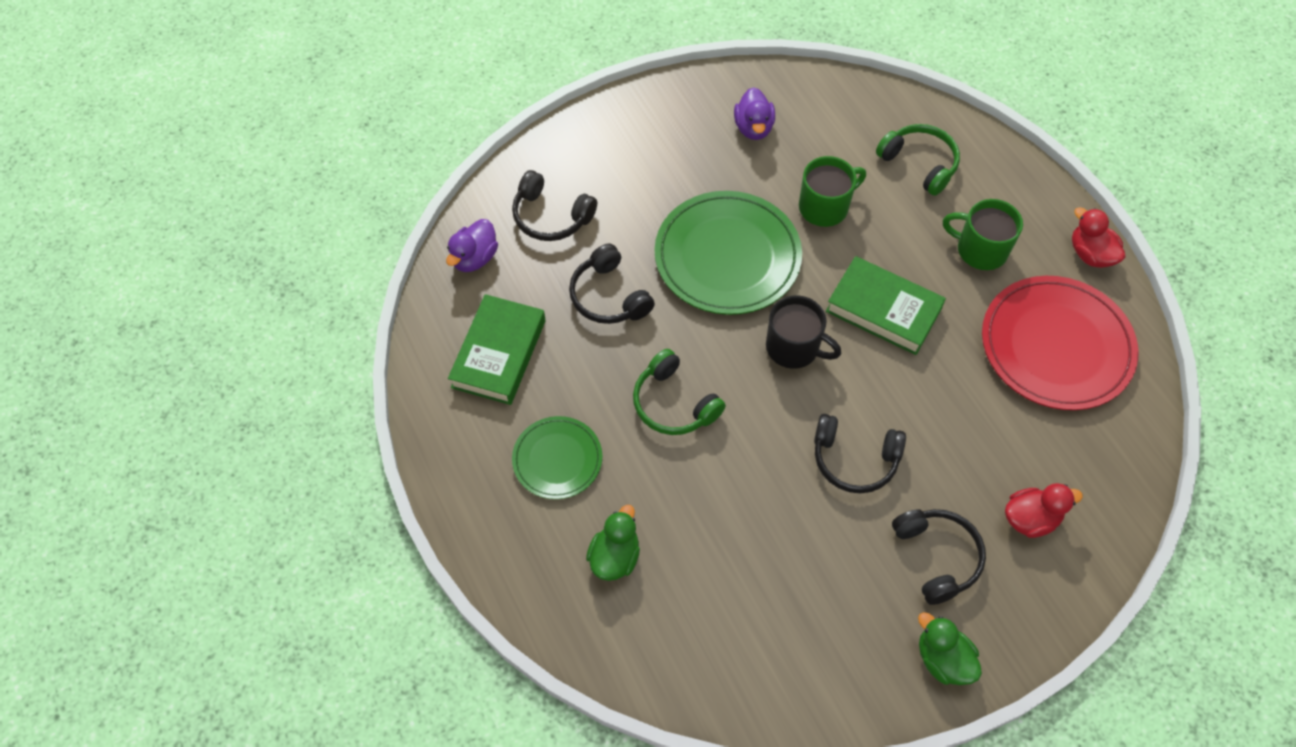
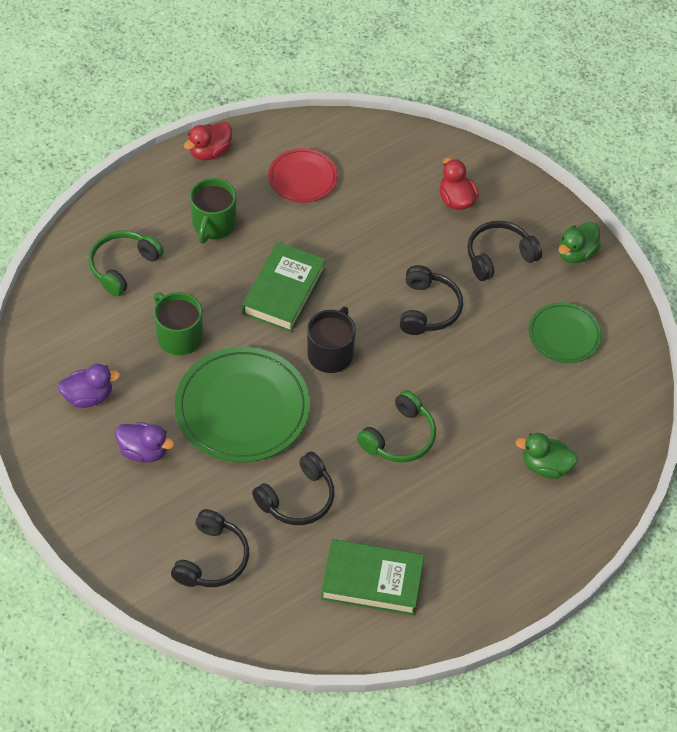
camera: 100 degrees left, 5 degrees down
(474, 258) = (269, 619): purple duck -> purple duck (144, 451)
(557, 459) = (468, 519): green plate -> green plate (564, 335)
(1056, 346) = (302, 178): red plate -> red plate, size x0.56

